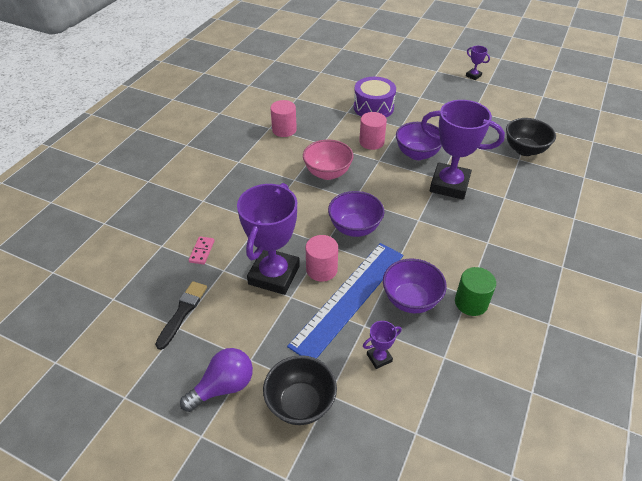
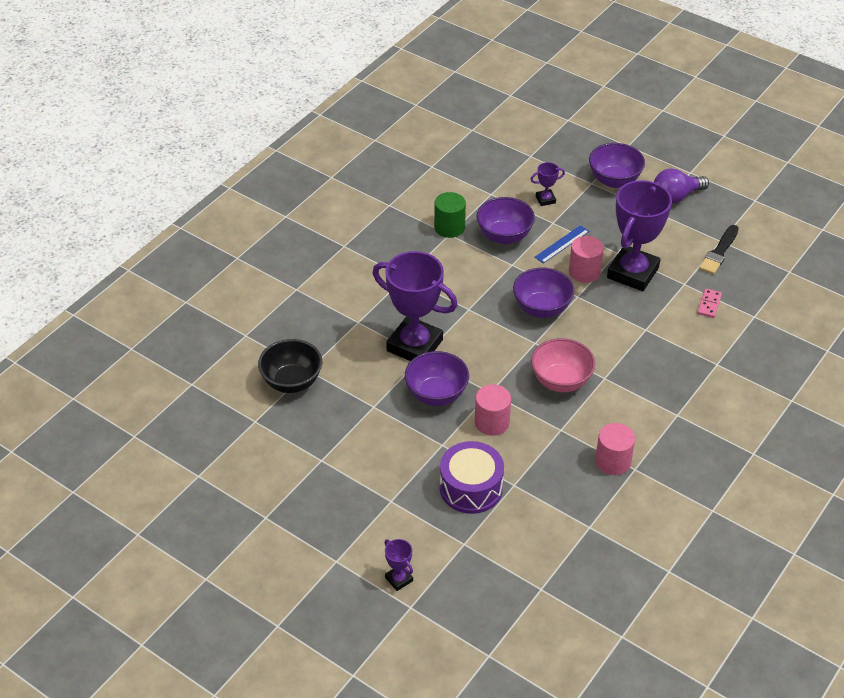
camera: 170 degrees left, 0 degrees up
(300, 403) = (614, 180): black bowl -> purple bowl
(349, 298) = (561, 244): blue ruler -> blue ruler, size x0.44
(473, 76) = (280, 538): purple trophy -> purple trophy (399, 579)

